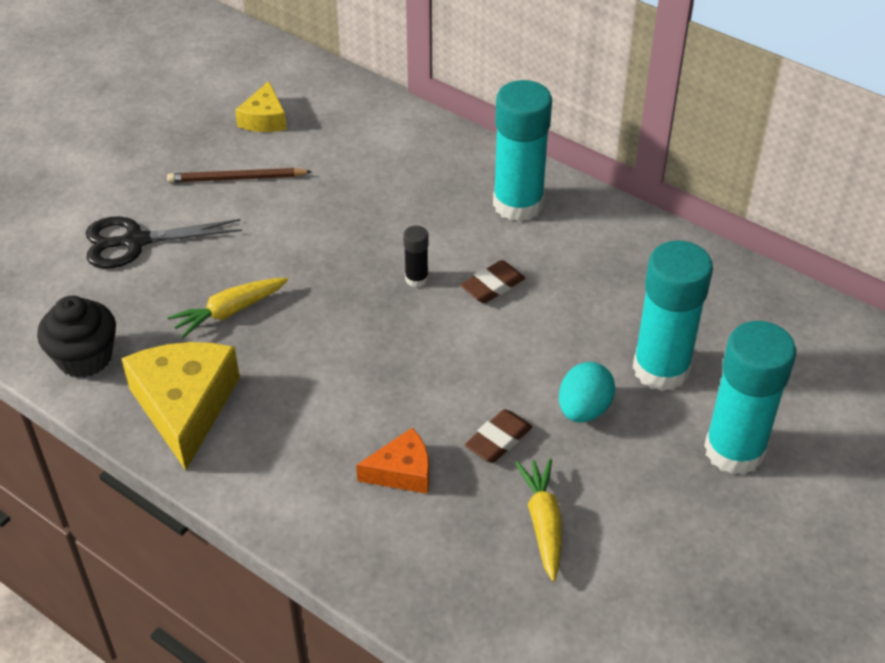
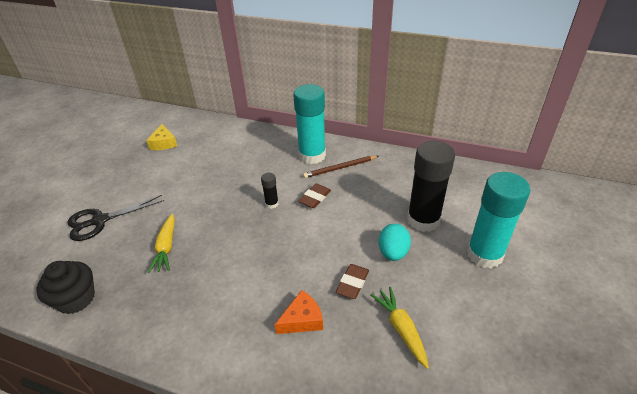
camera: 15 degrees left, 5 degrees down
(185, 407) = (150, 314): yellow cheese -> none
(229, 312) = (166, 248): yellow carrot -> yellow carrot turned 45 degrees counterclockwise
(236, 178) = (155, 175): brown pencil -> brown pencil (340, 168)
(661, 369) = (423, 220): turquoise glue stick -> black glue stick

